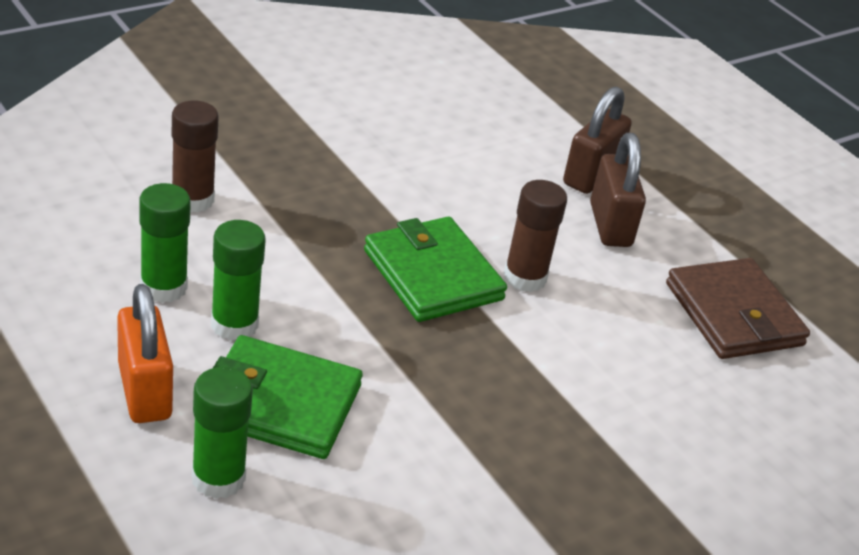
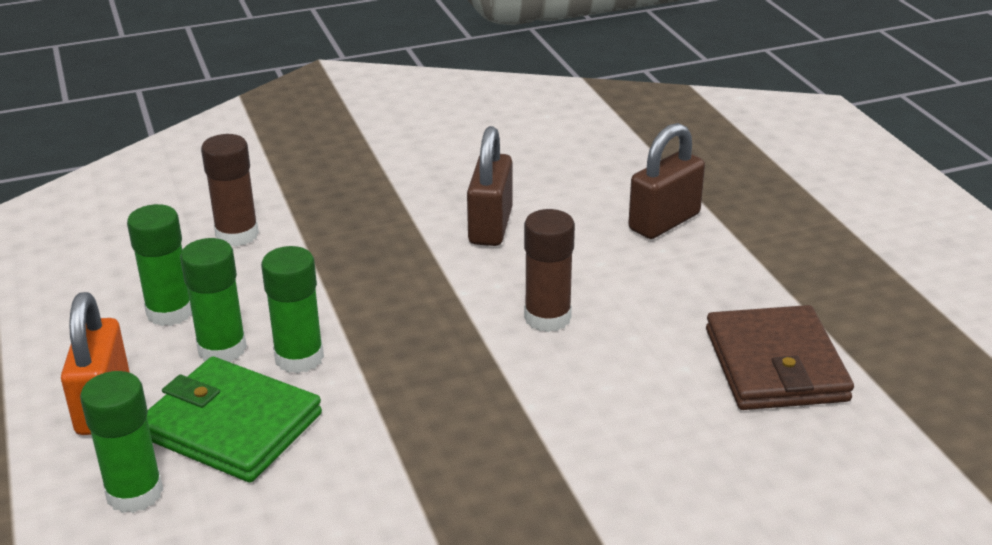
camera: 20 degrees right, 5 degrees down
(313, 330) = (299, 358): none -> green glue stick
(432, 275) = (448, 311): green wallet -> none
(610, 225) = (666, 270): brown padlock -> brown padlock (490, 226)

